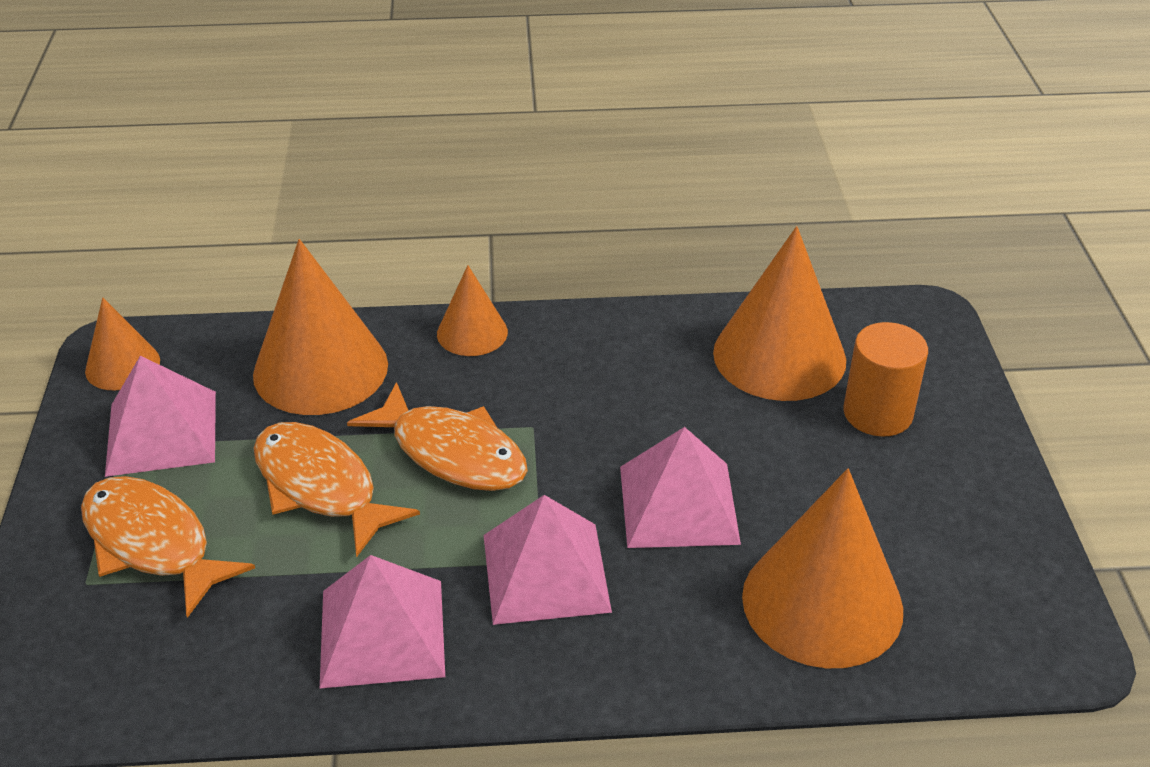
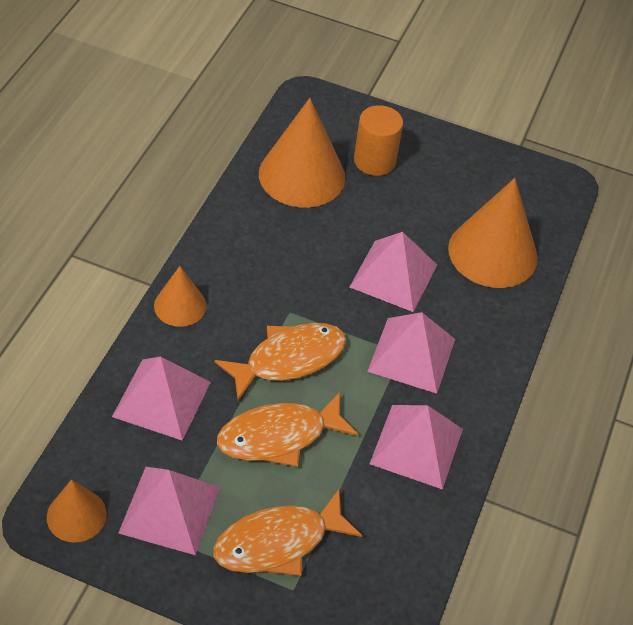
camera: 70 degrees left, 10 degrees up
(320, 369) = (162, 399): orange cone -> pink pyramid

